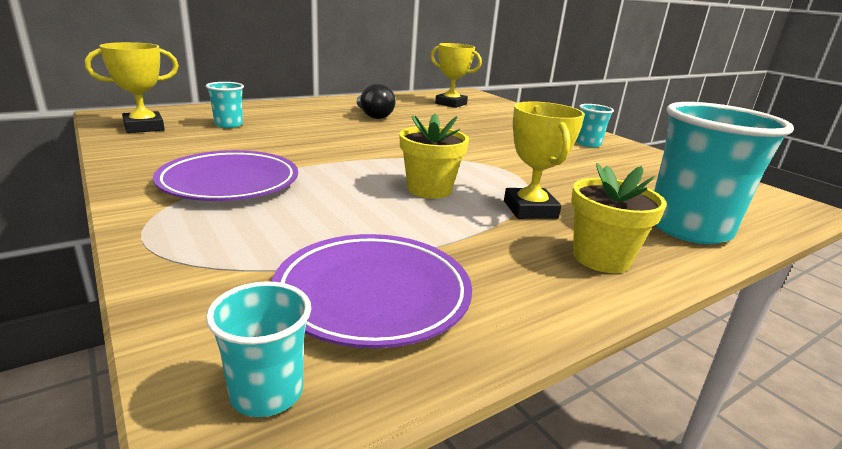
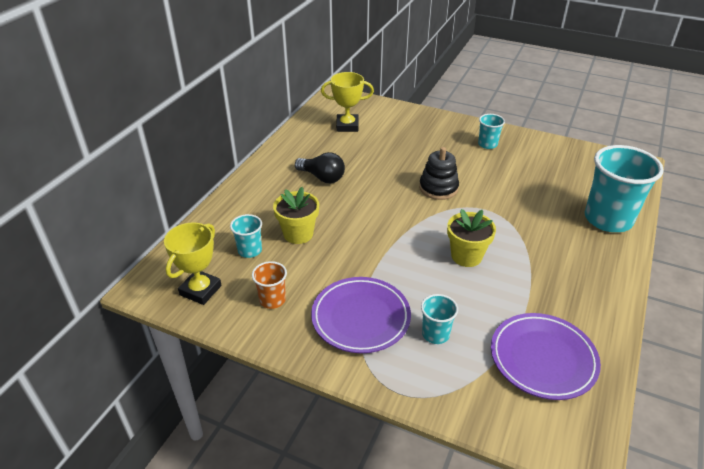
camera: 30 degrees left, 15 degrees up
(182, 148) = (272, 300): none -> orange cup
(267, 393) = (573, 433): turquoise cup -> turquoise cup (435, 334)
(480, 148) = (438, 188): none -> black stacking toy
(530, 209) = (531, 245): yellow trophy -> none
(601, 258) = (596, 271): yellow flower pot -> yellow flower pot (298, 234)

